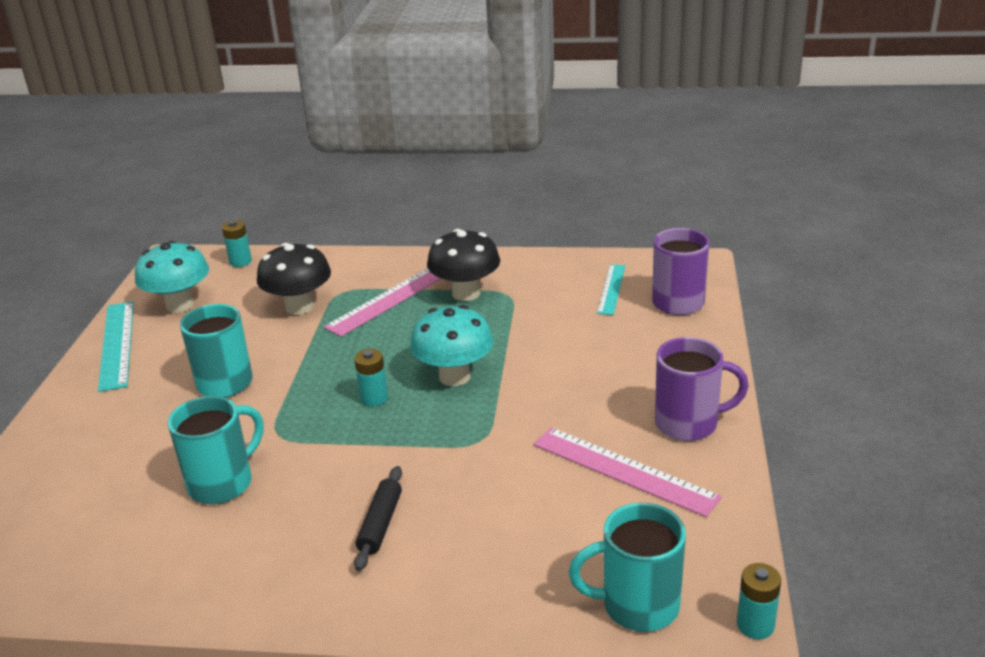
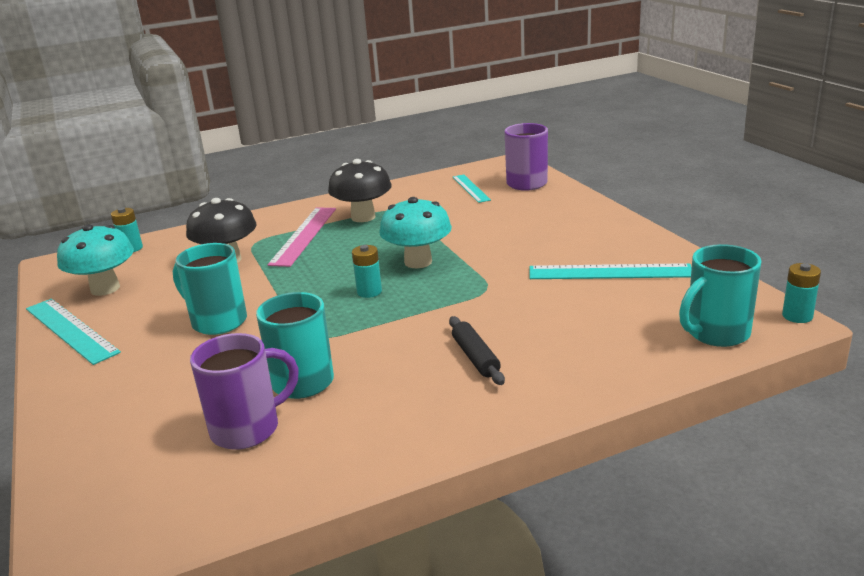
camera: 30 degrees left, 5 degrees down
(624, 470) = (610, 272): pink ruler -> turquoise ruler
(689, 423) = (618, 237): purple mug -> purple mug (248, 429)

